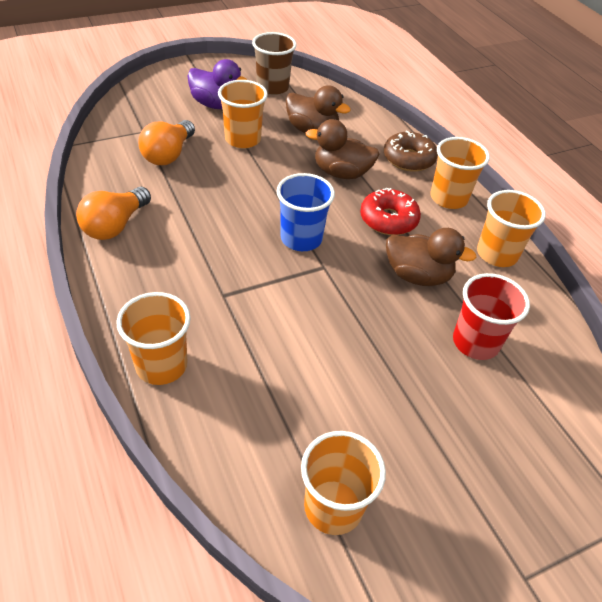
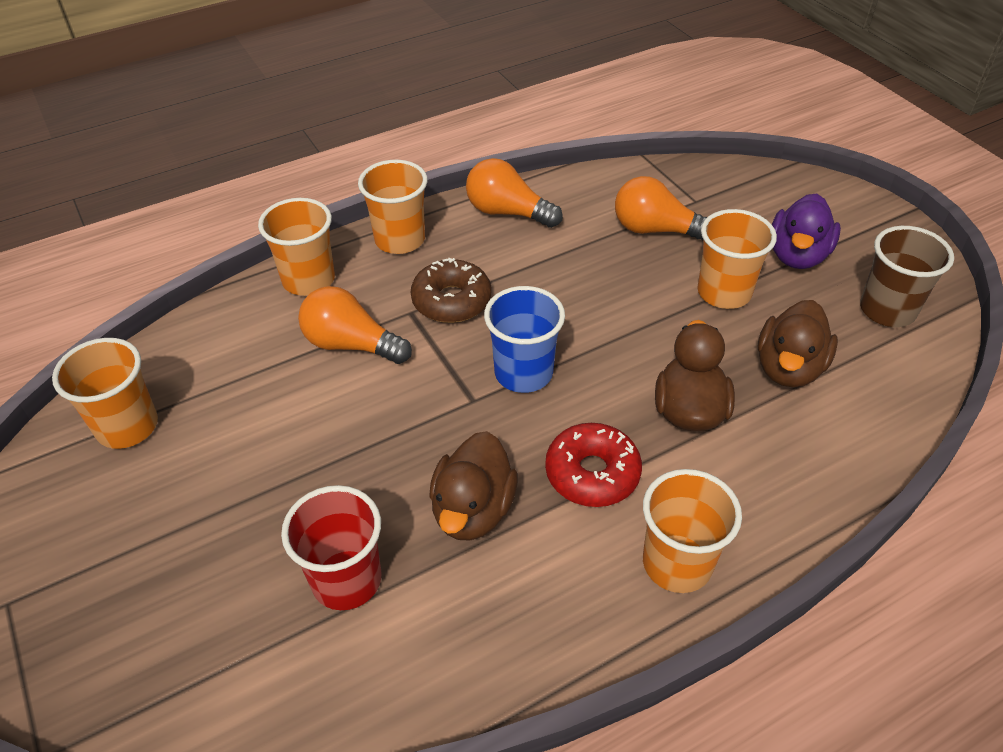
camera: 90 degrees right, 0 degrees up
(254, 335) = (351, 344): none -> orange light bulb
(408, 159) = (770, 504): brown donut -> brown donut (451, 301)
(497, 254) = (544, 631): orange cup -> orange cup (400, 240)

